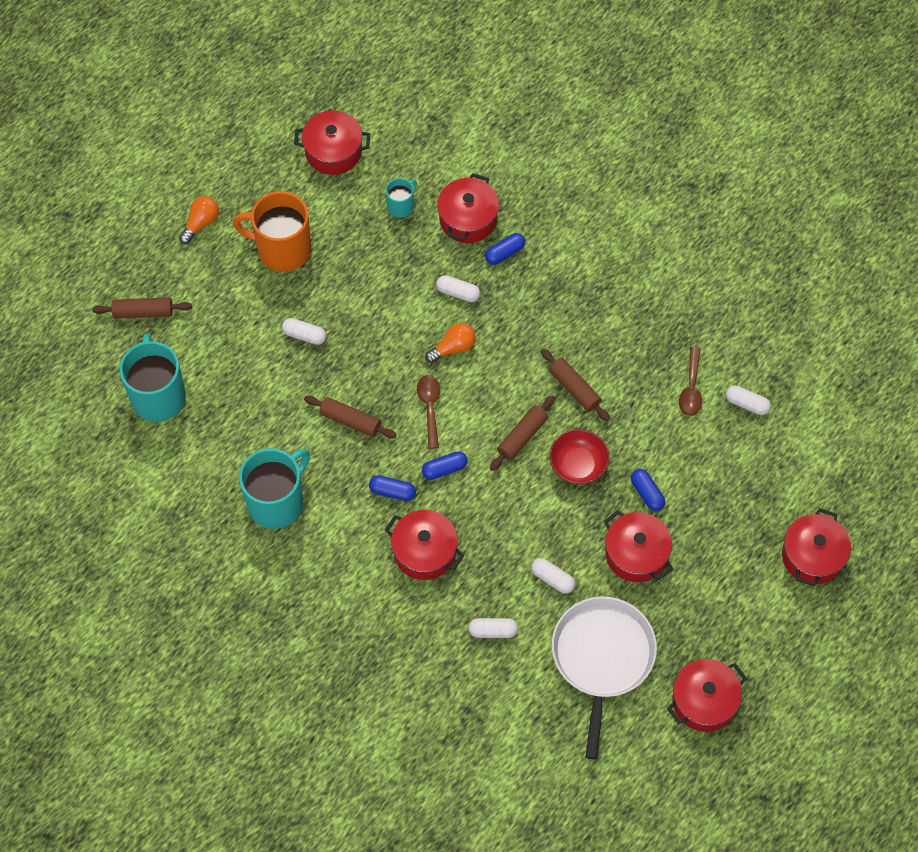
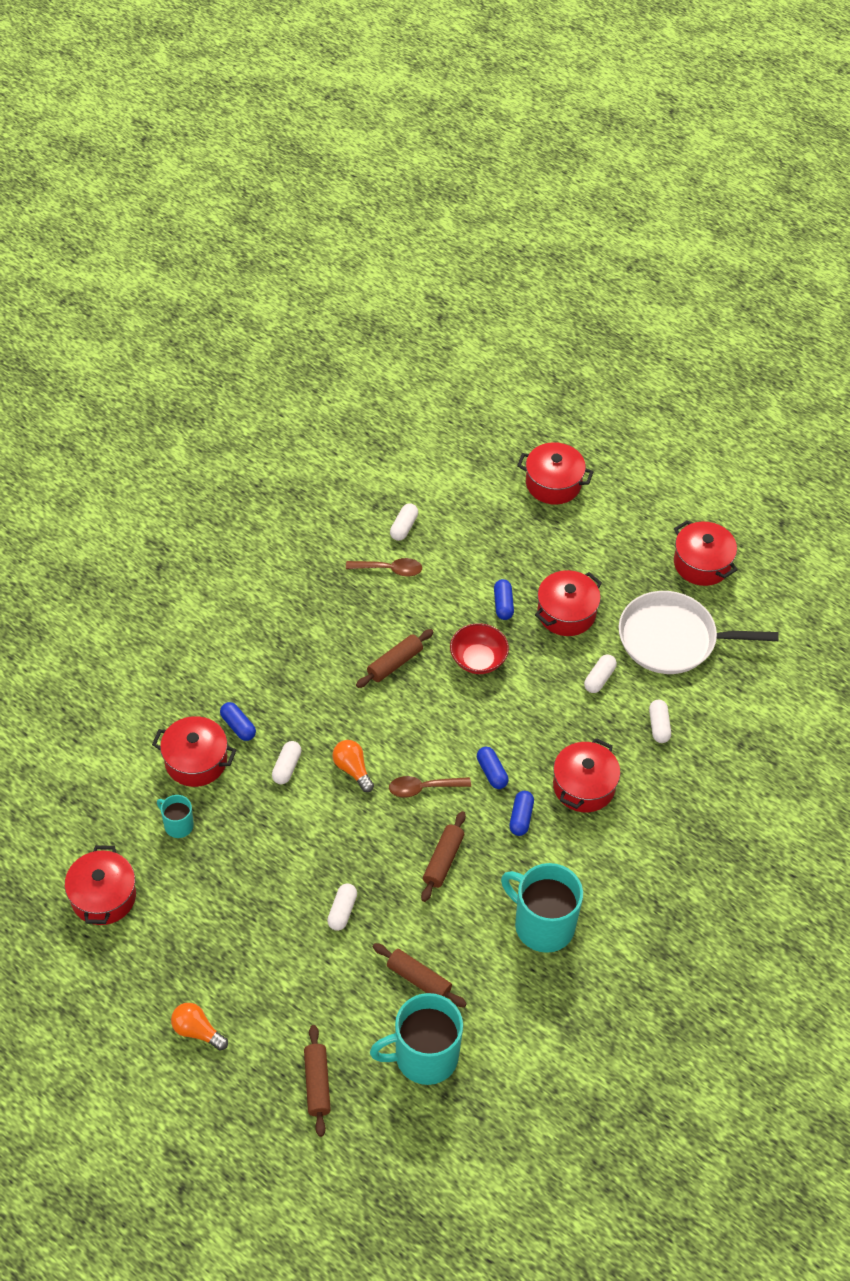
camera: 95 degrees left, 10 degrees down
(282, 249) = (232, 941): orange mug -> none
(522, 436) = (450, 706): brown rolling pin -> brown rolling pin (418, 979)
(647, 493) = (503, 604): blue capsule -> blue capsule turned 60 degrees counterclockwise

